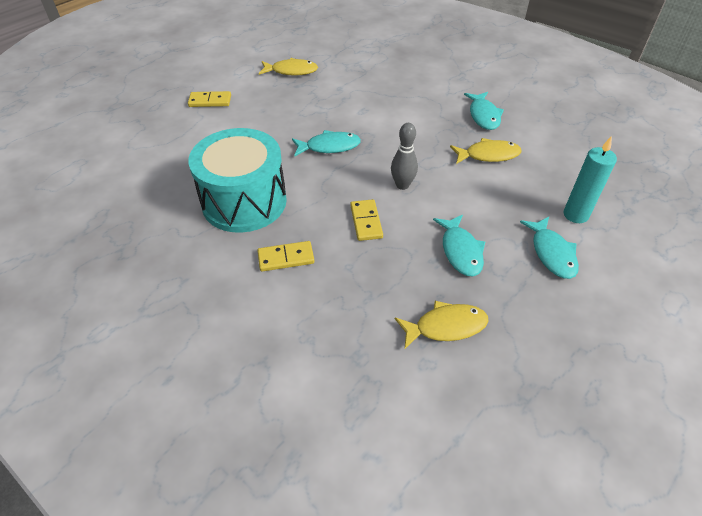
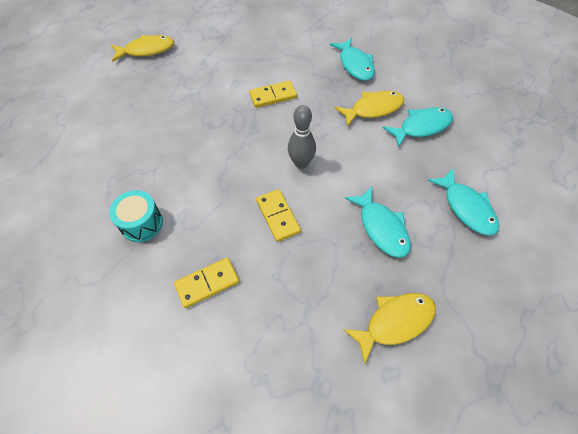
camera: 15 degrees left, 10 degrees up
(210, 101) = (67, 105): yellow domino -> yellow domino (273, 96)
(244, 201) = (141, 223): turquoise drum -> turquoise drum, size x0.45
(329, 147) = (213, 134): turquoise fish -> turquoise fish (421, 127)
(575, 215) = (474, 158): turquoise candle -> none

